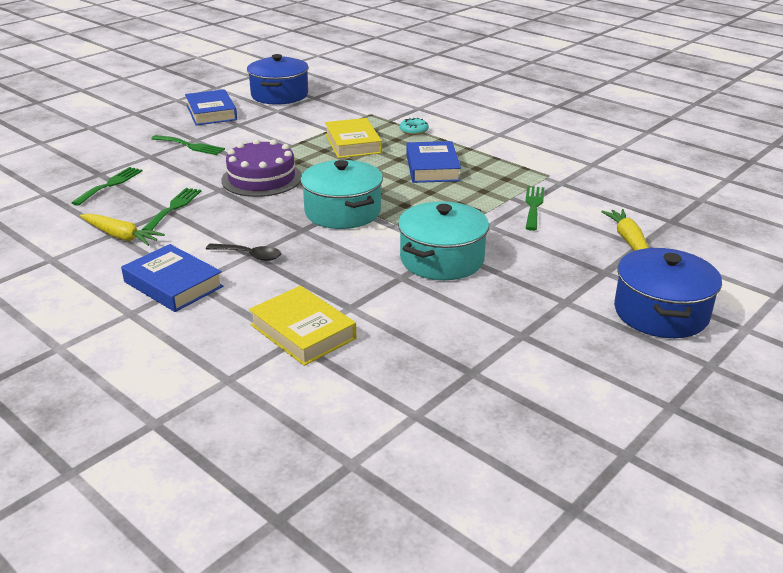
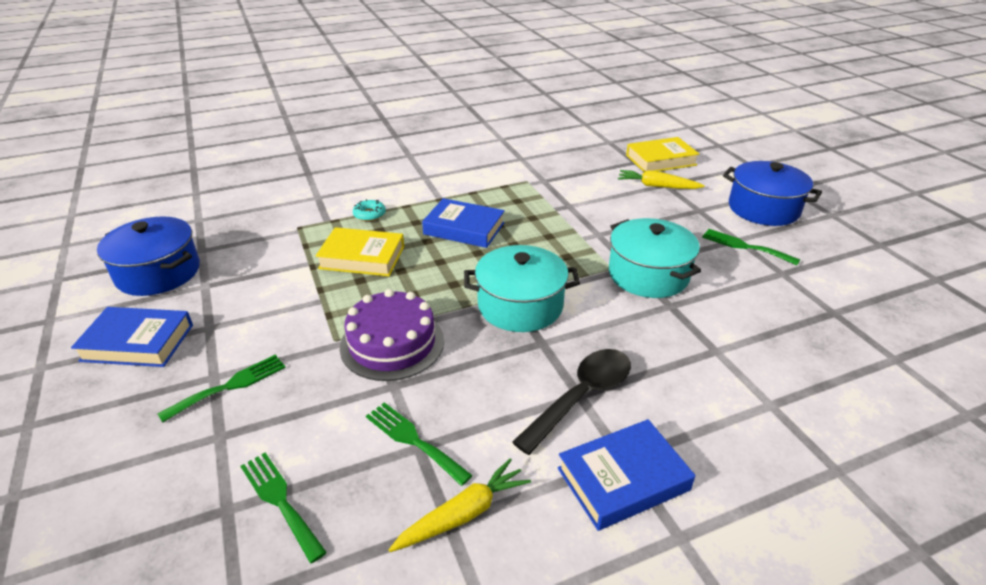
camera: 65 degrees left, 5 degrees up
(249, 255) = (581, 396): black spoon -> black spoon, size x1.67
(303, 331) = (755, 393): yellow book -> yellow book (660, 160)
(533, 206) = (577, 204): green fork -> green fork (745, 246)

